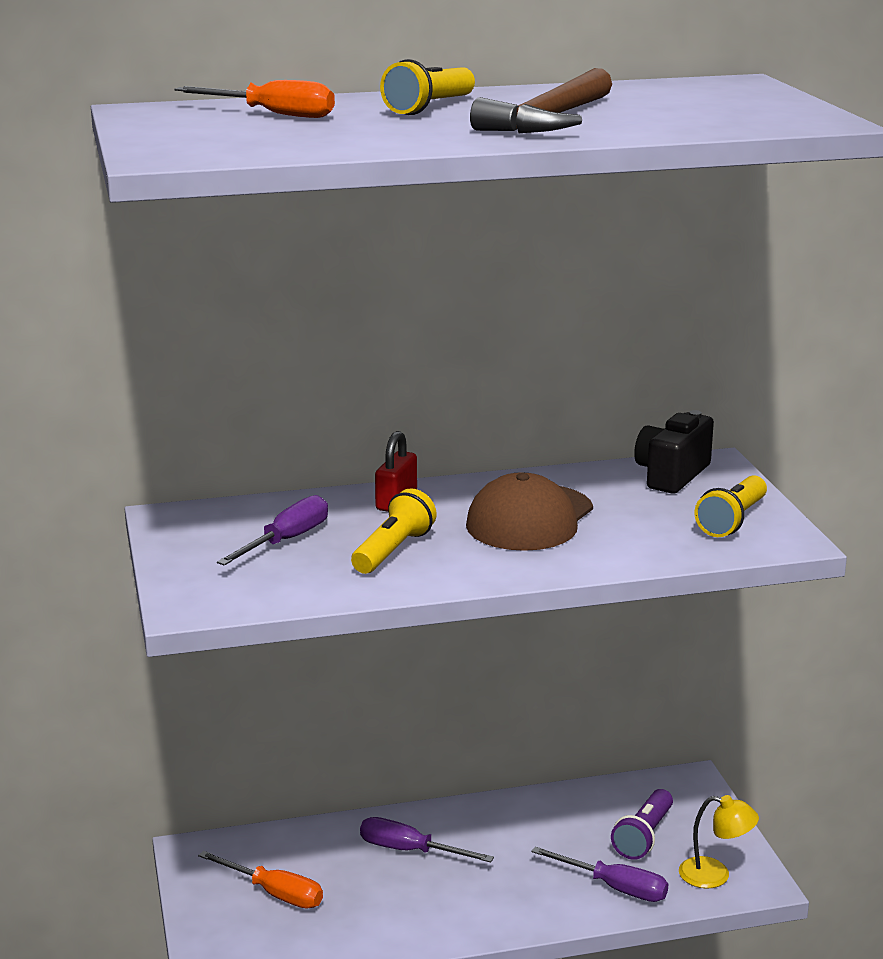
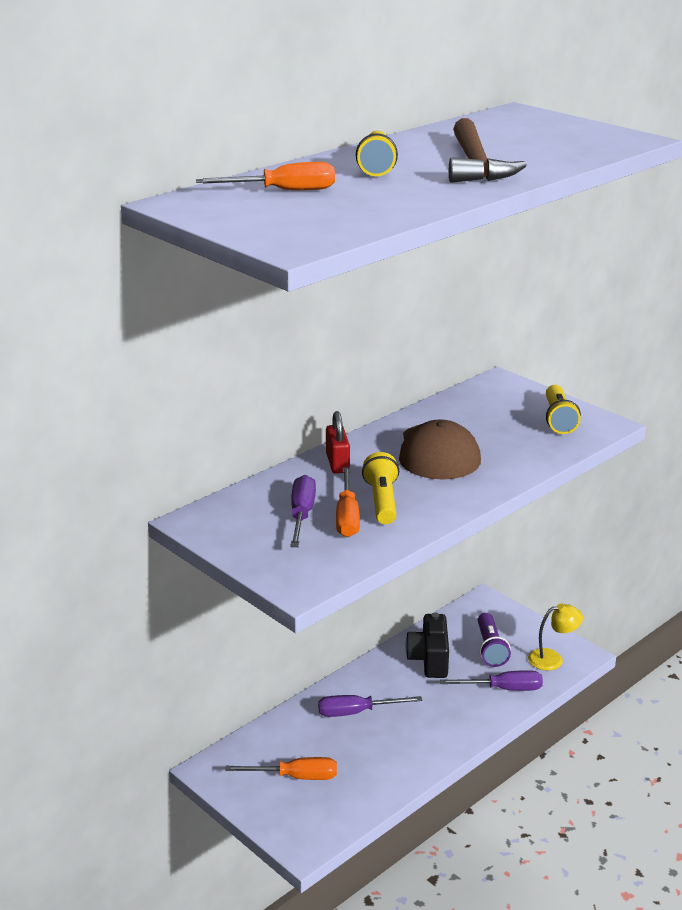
camera: 30 degrees left, 5 degrees up
(332, 555) = (347, 517): none -> orange screwdriver
(671, 475) = (485, 396): black camera -> black camera (429, 660)

